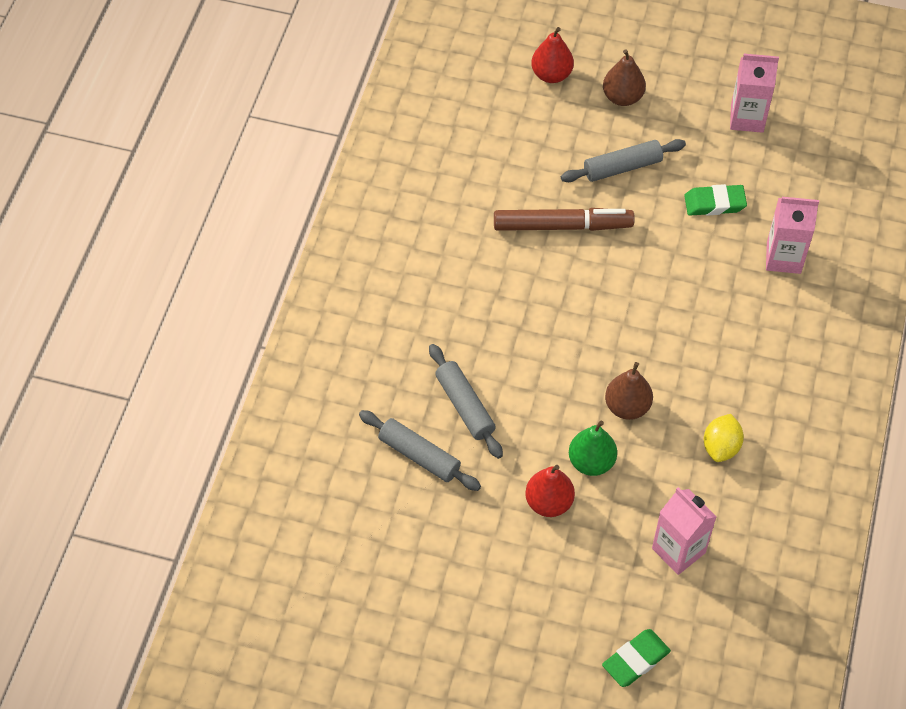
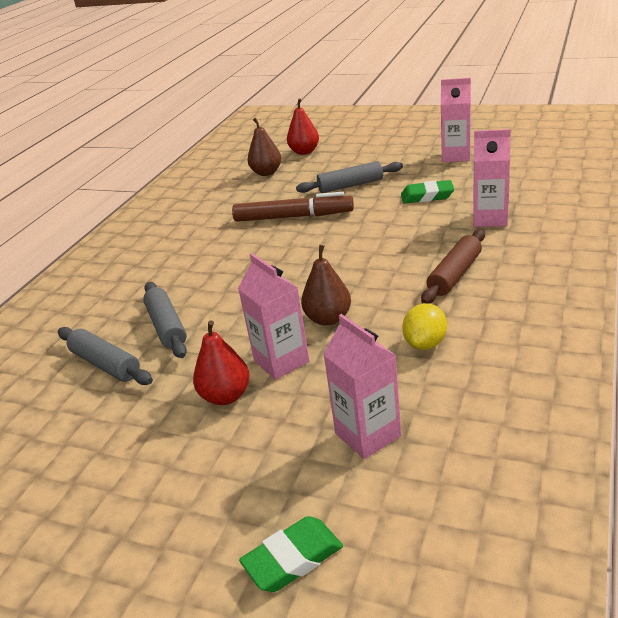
camera: 10 degrees right, 25 degrees down
(591, 462) = (281, 361): green pear -> pink carton
(622, 97) = (356, 156): brown pear -> brown pear (266, 173)
(747, 350) = (455, 275): none -> brown rolling pin

